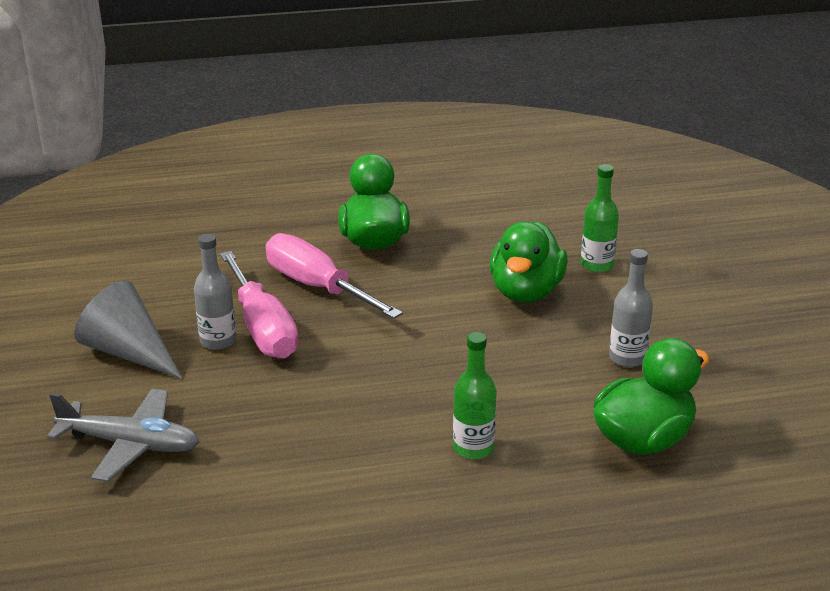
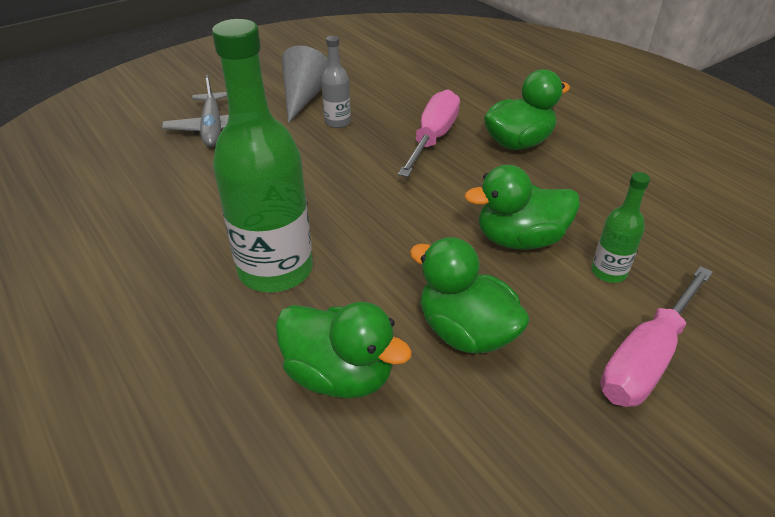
camera: 65 degrees right, 10 degrees up
(262, 327) = (365, 132): pink screwdriver -> pink screwdriver (646, 358)
(473, 448) = (275, 270): green bottle -> green bottle, size x2.13
(627, 358) = (465, 332): grey bottle -> green duck

